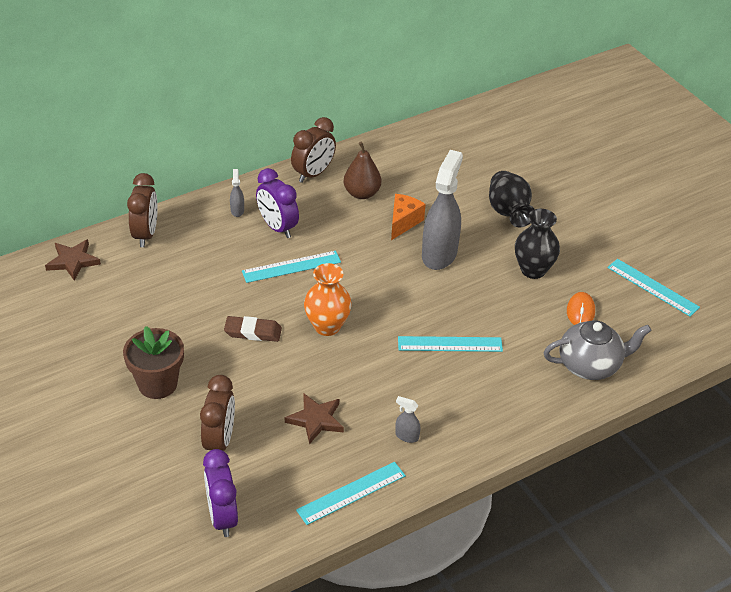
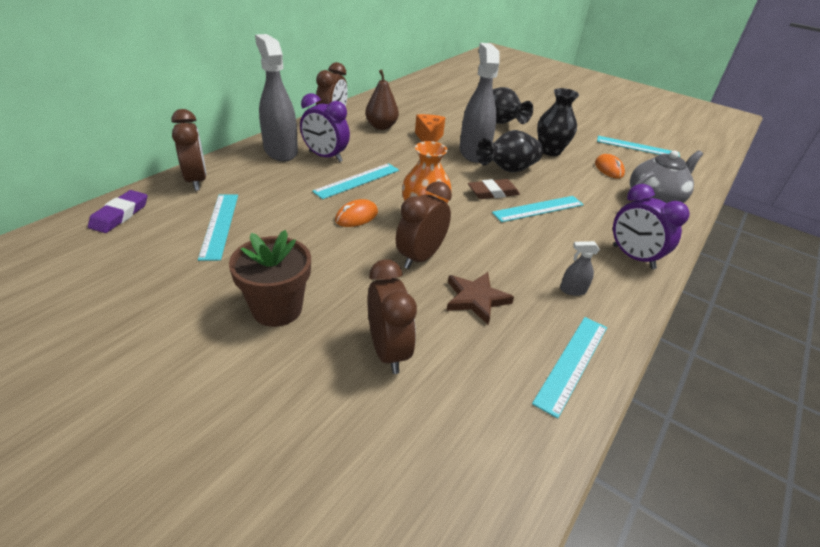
camera: 25 degrees left, 5 degrees down
(73, 261) = (120, 215): brown star -> purple eraser
(146, 291) = (219, 225): none -> turquoise ruler
(222, 517) = (452, 446): purple clock -> purple clock (633, 257)
(237, 210) = (280, 151): grey spray bottle -> grey spray bottle, size x2.41
(253, 332) = (355, 236): brown eraser -> brown eraser (493, 192)
(266, 310) = (356, 216): none -> orange mouse
(296, 368) = (420, 257): none -> brown clock
(459, 287) = (508, 170): none -> black vase

